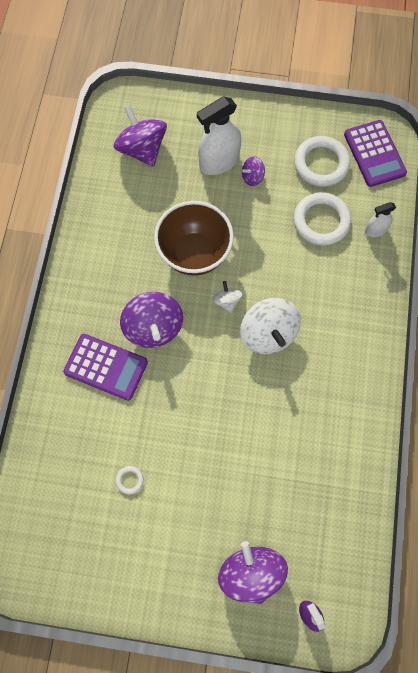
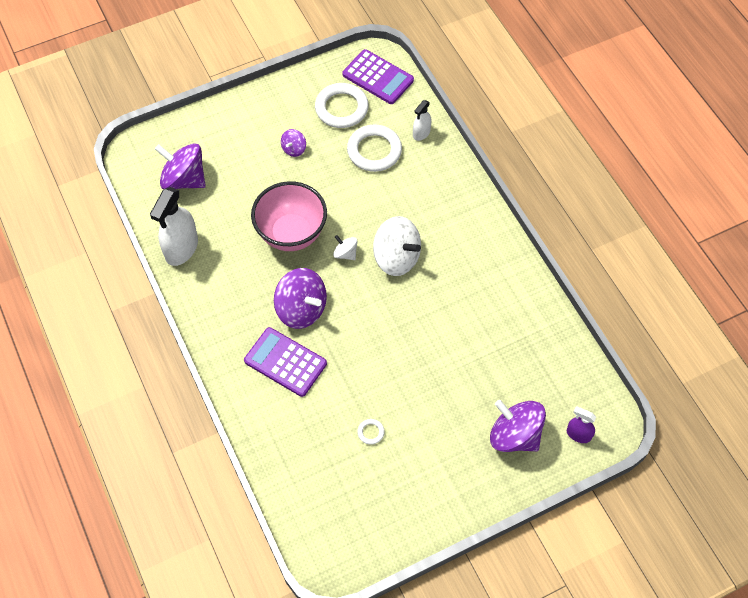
camera: 35 degrees left, 10 degrees down
(106, 367) = (285, 362): purple calculator -> purple calculator turned 135 degrees counterclockwise
(194, 254) = (291, 234): brown bowl -> pink bowl
(219, 162) = (257, 153): white spray bottle -> white spray bottle (181, 248)

